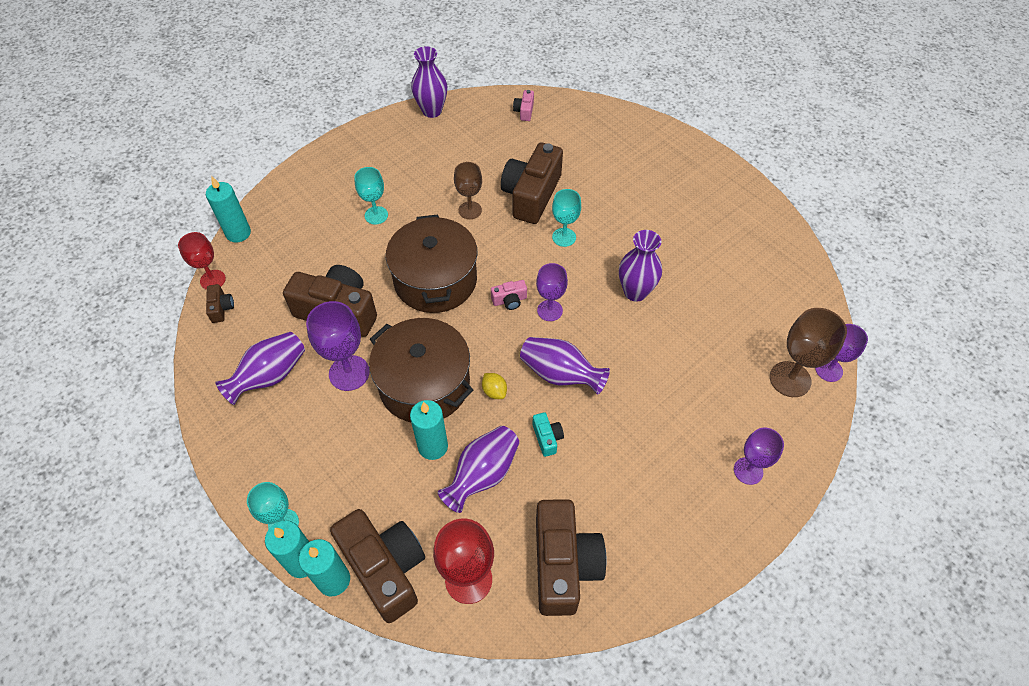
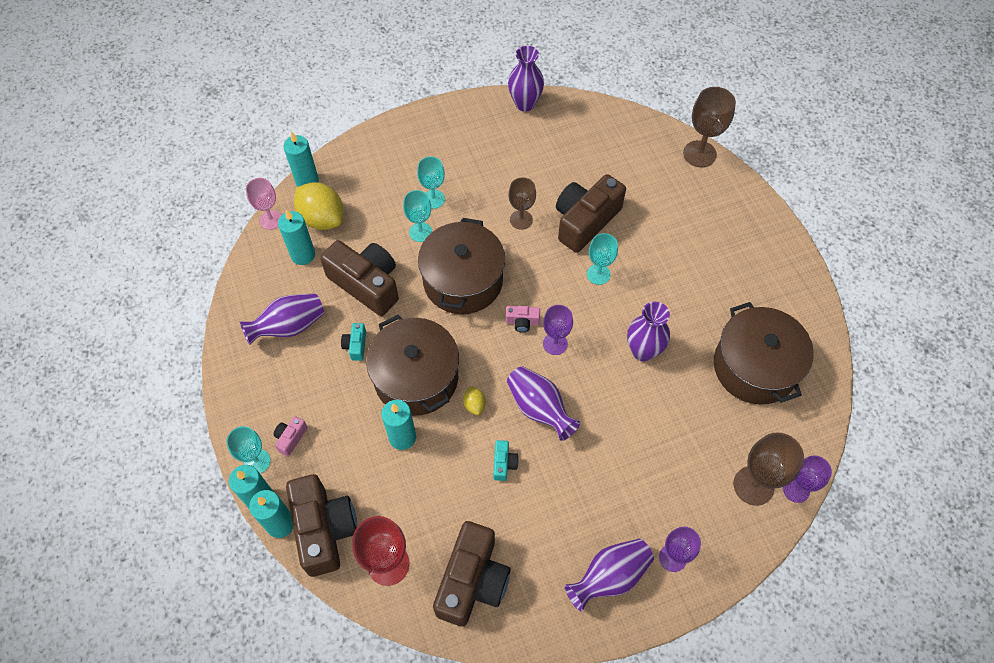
camera: 20 degrees right, 5 degrees up
(213, 280) = (271, 220): red goblet -> pink goblet
(221, 308) = (269, 249): brown camera -> none
(259, 303) = (303, 255): none -> turquoise candle
(268, 264) = (322, 218): none -> yellow lemon
(349, 373) = (356, 345): purple goblet -> turquoise camera
(375, 248) = (420, 232): none -> turquoise goblet
(483, 475) = (435, 477): purple vase -> purple vase (609, 577)
(524, 111) = (614, 129): pink camera -> pink camera (291, 438)
(610, 112) = (699, 154): none -> brown goblet
(741, 275) = (754, 367): none -> brown pot

